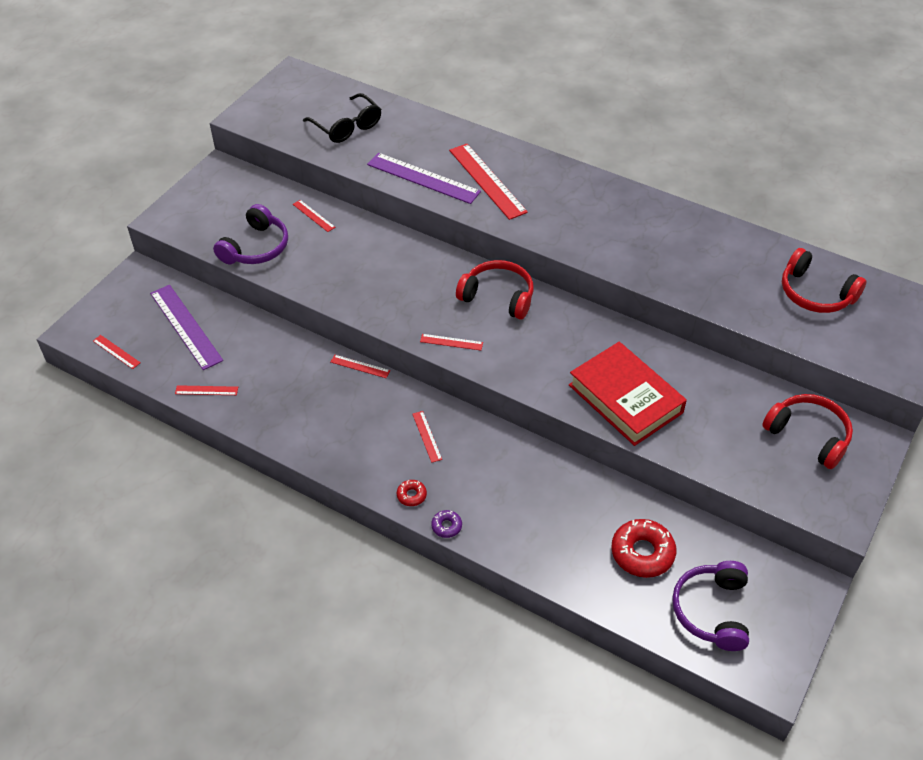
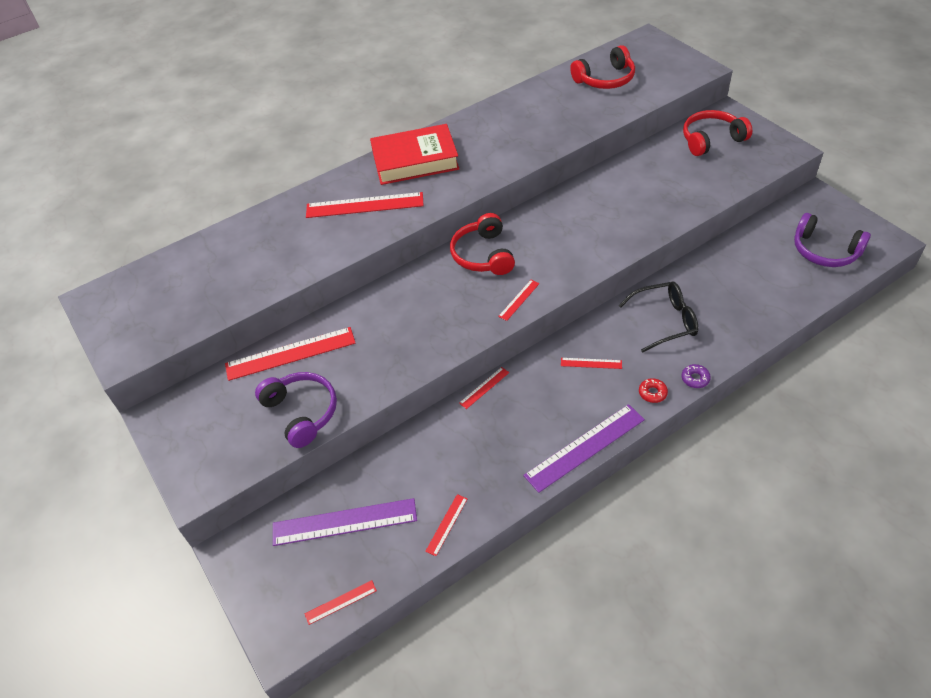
camera: 60 degrees left, 0 degrees up
(313, 215) = (290, 353): red ruler -> red ruler, size x2.11
(347, 127) = (212, 278): black glasses -> black glasses (665, 321)
(423, 178) = (329, 244): purple ruler -> purple ruler (585, 447)
(498, 297) = (483, 255): red headphones -> red headphones turned 60 degrees counterclockwise
(625, 398) = (635, 216): red book -> red book (415, 160)
(642, 553) = (762, 269): red donut -> none

